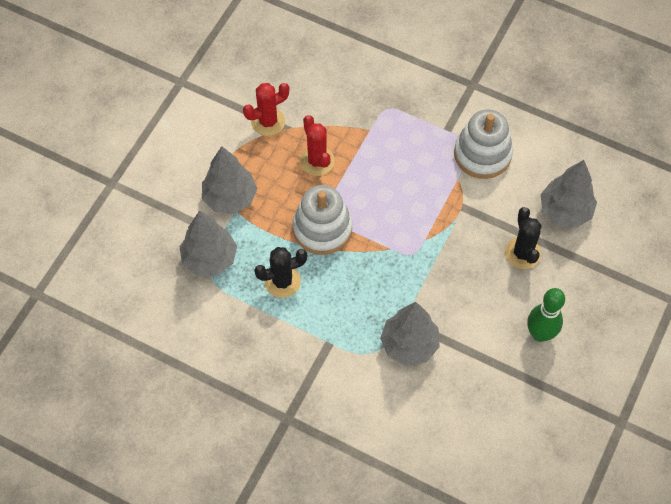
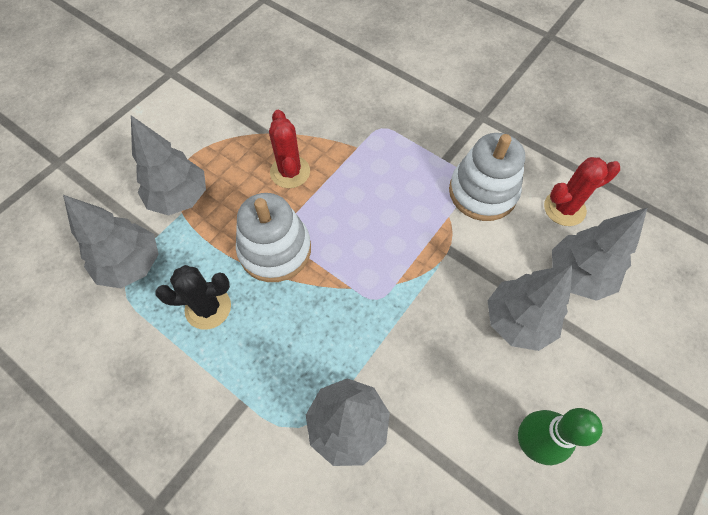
camera: 10 degrees right, 0 degrees up
(268, 121) = (248, 123): red cactus -> red cactus (564, 208)
(522, 253) = (517, 321): black cactus -> grey tree

